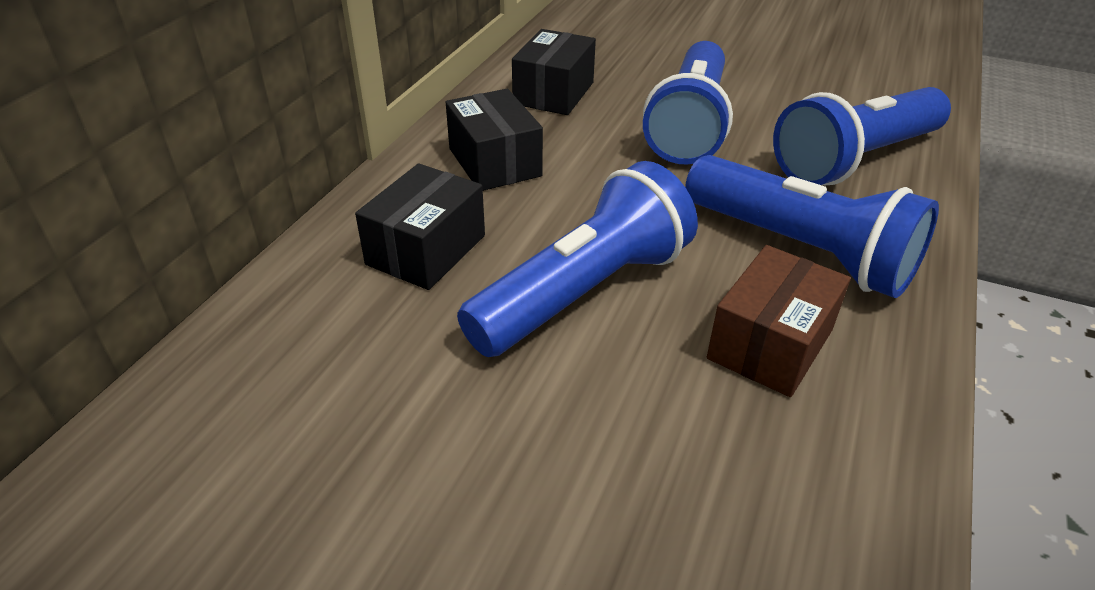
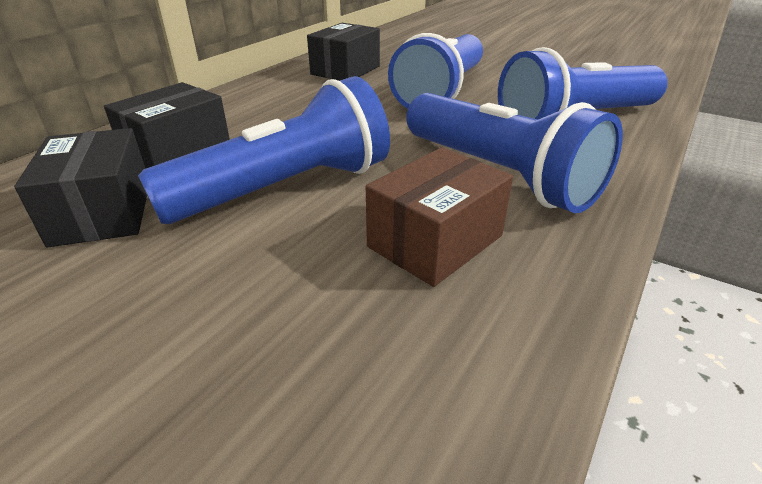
camera: 10 degrees right, 5 degrees down
(495, 162) = (272, 104): black box -> black box (103, 212)

